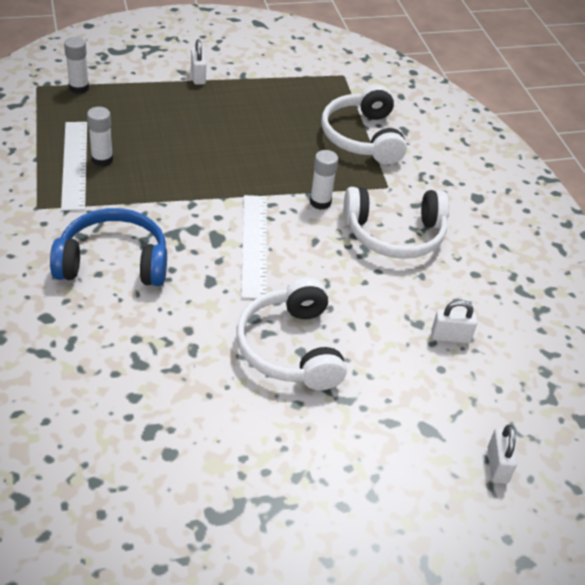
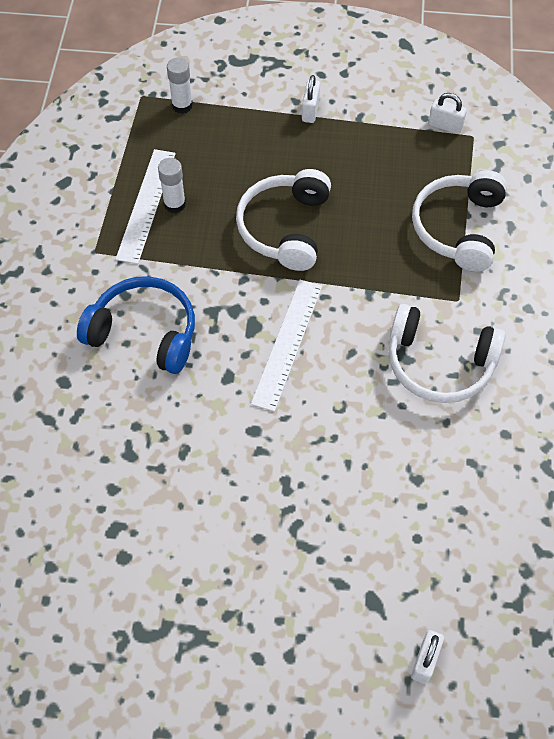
camera: 25 degrees right, 15 degrees up
(290, 348) = (276, 474): white headphones -> white headphones (285, 228)
(320, 202) = (376, 305): white glue stick -> none
(450, 337) = (443, 503): white padlock -> white padlock (445, 126)

